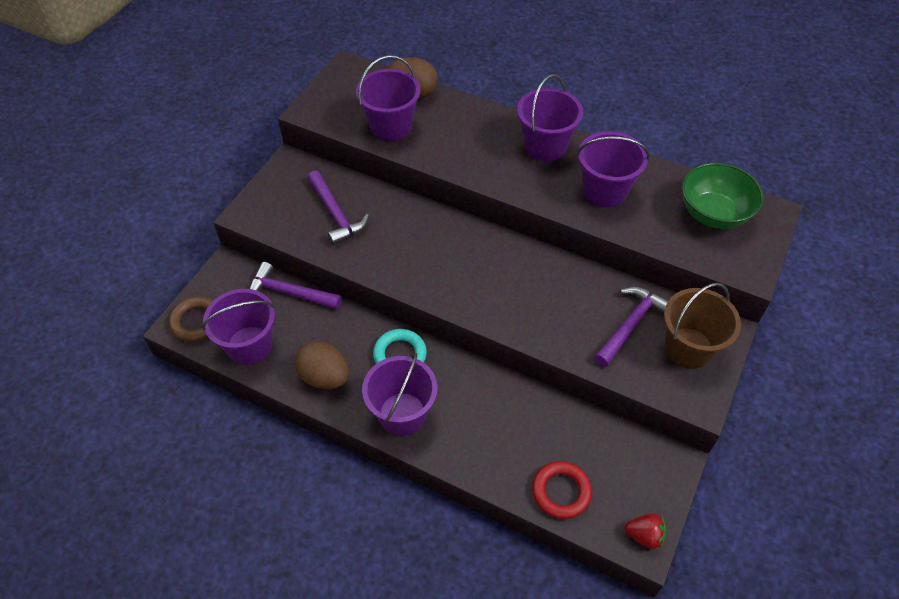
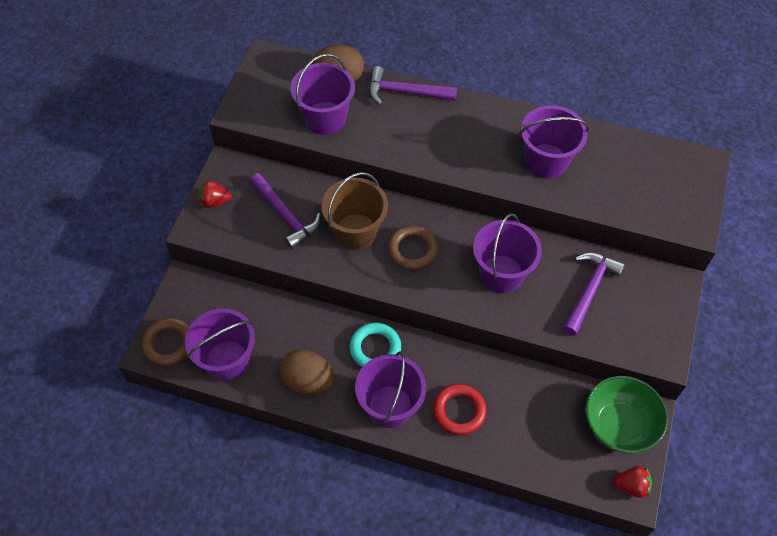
camera: 10 degrees left, 5 degrees up
(270, 193) = (215, 201): none -> red strawberry
(290, 293) = (253, 300): purple hammer -> purple hammer (405, 92)
(454, 262) = (412, 250): none -> brown ring
(545, 146) = (481, 120): purple bucket -> purple bucket (501, 274)
(561, 491) = (551, 457): red ring -> red ring (459, 411)
(688, 348) = (646, 305): brown bucket -> brown bucket (356, 231)
(713, 214) = (651, 171): green bowl -> green bowl (618, 425)

